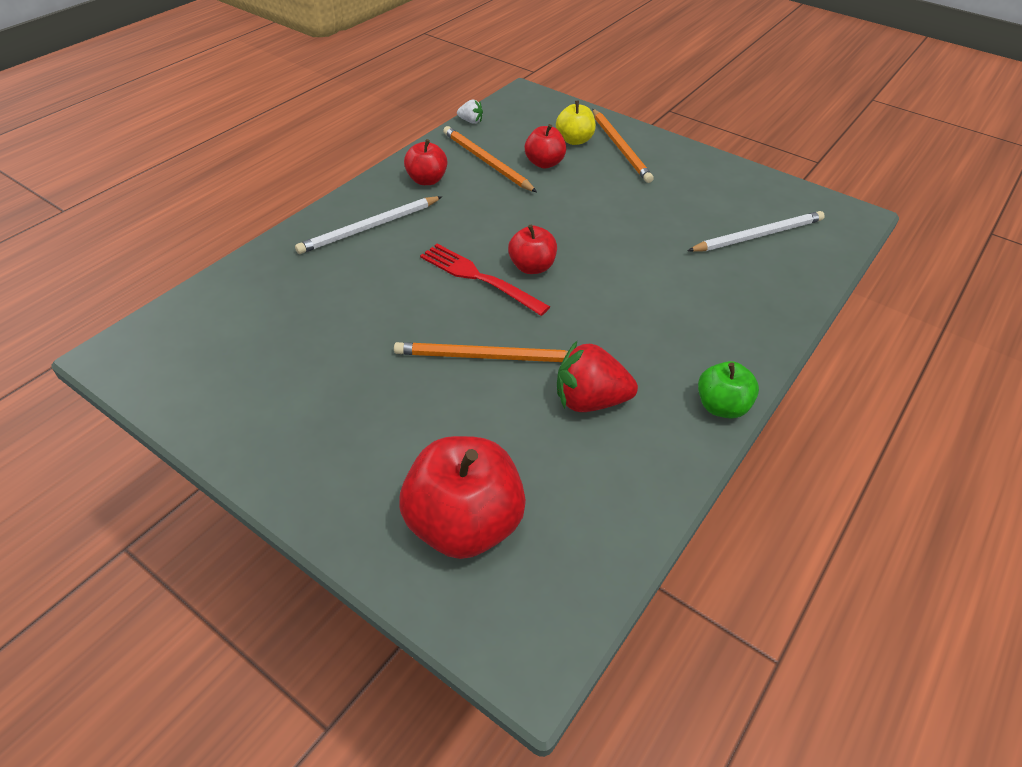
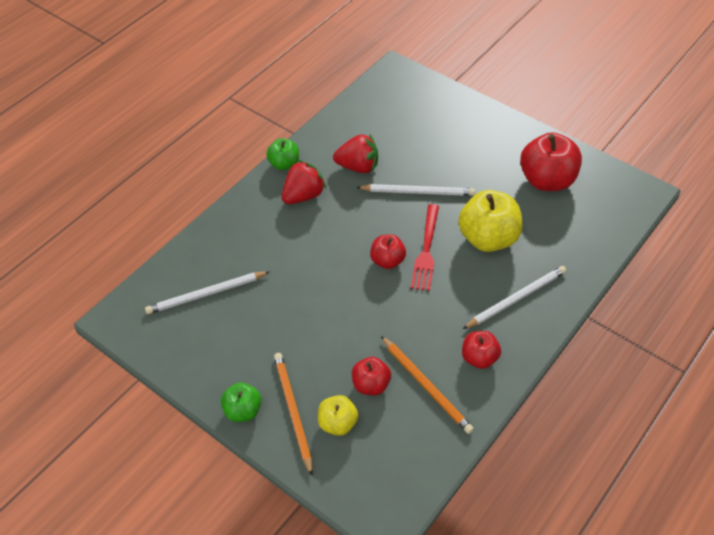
camera: 175 degrees left, 5 degrees up
(388, 291) = (488, 238): none -> yellow apple
(464, 524) = (425, 111): red apple -> red apple (547, 180)
(470, 121) = (446, 457): white strawberry -> none
(478, 278) = (426, 251): red fork -> red fork turned 60 degrees clockwise
(486, 357) = (418, 192): orange pencil -> white pencil
(670, 149) = (243, 411): none -> green apple
(671, 353) = (303, 195): none -> red strawberry

